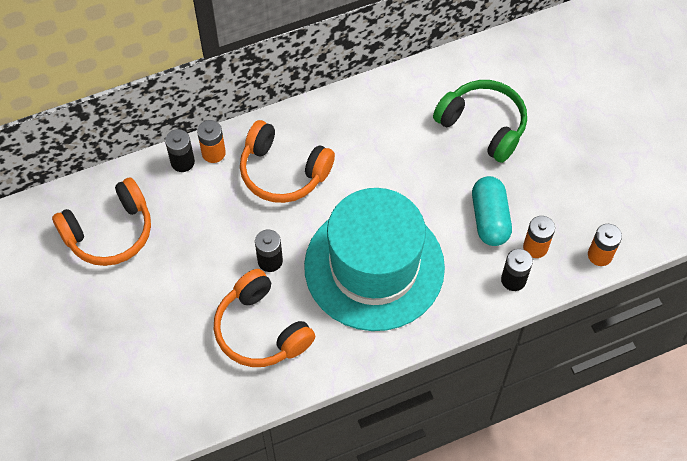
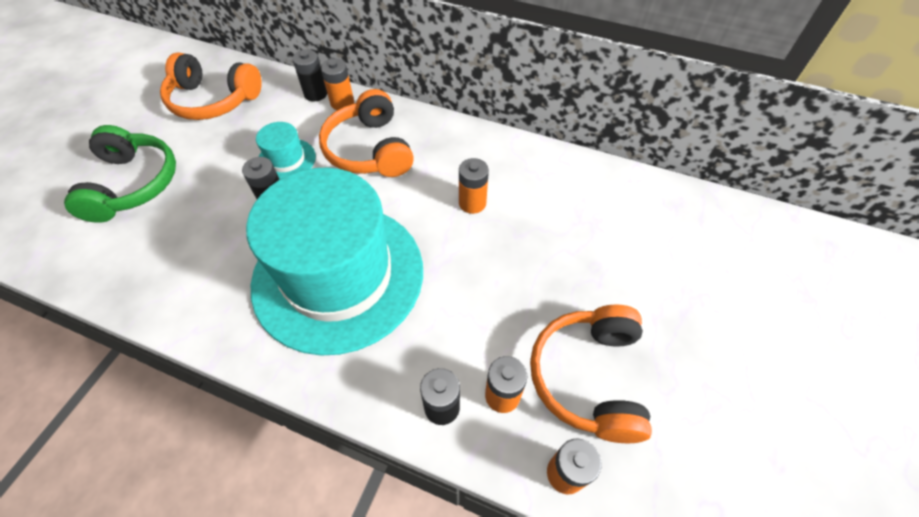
camera: 45 degrees right, 5 degrees down
(236, 228) = (286, 160): none -> turquoise hat
(261, 330) = (196, 245): orange headphones -> orange headphones (589, 377)
(396, 153) = (472, 203): none -> orange battery
(483, 126) = (577, 241): green headphones -> green headphones (133, 184)
(489, 219) = (488, 326): turquoise capsule -> none

